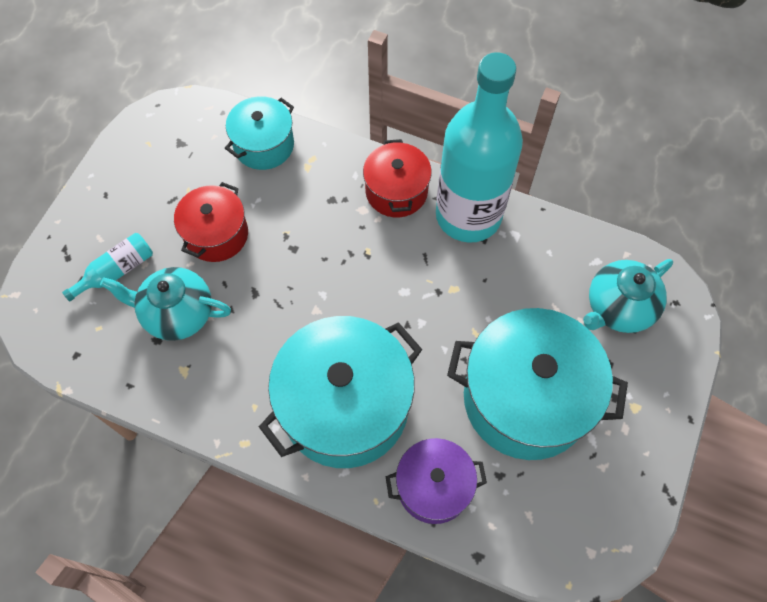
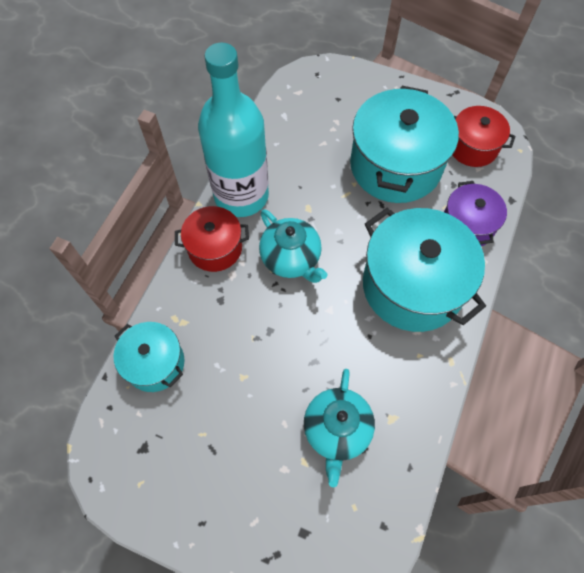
camera: 90 degrees left, 0 degrees up
(116, 271) = (293, 497): turquoise bottle -> none
(216, 234) = (253, 401): red pot -> red pot (473, 147)
(618, 308) = (322, 106): turquoise teapot -> turquoise teapot (291, 259)

